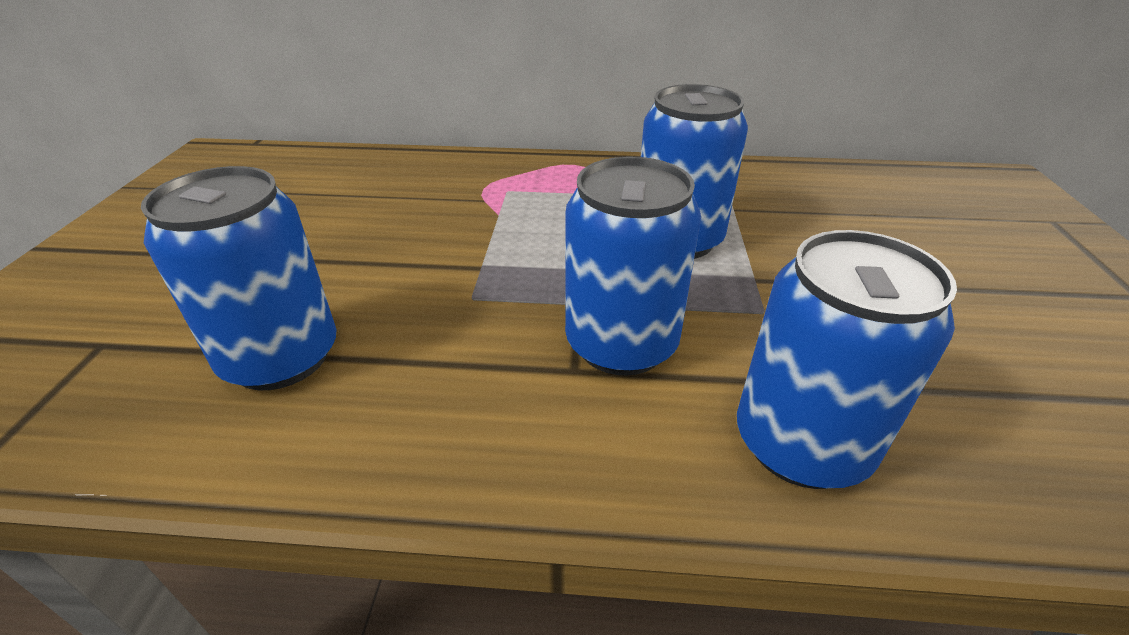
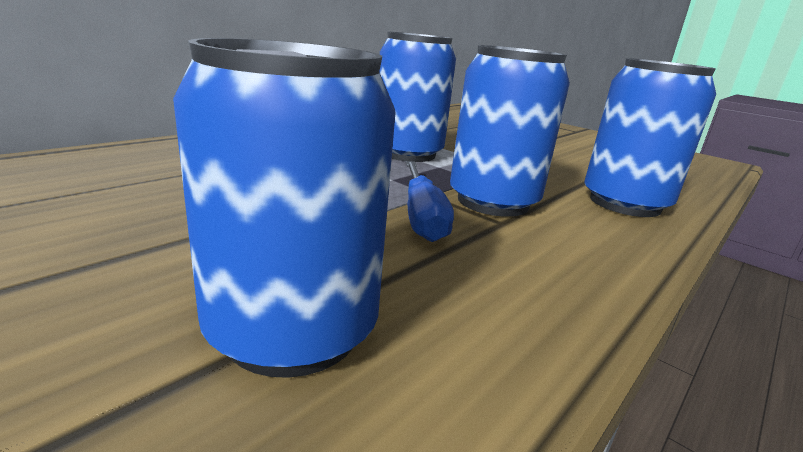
camera: 55 degrees left, 15 degrees down
(517, 323) = (422, 216): none -> blue screwdriver

